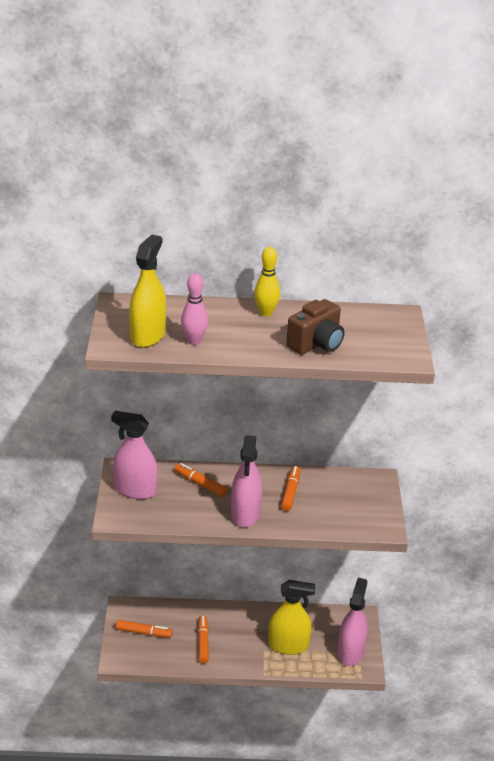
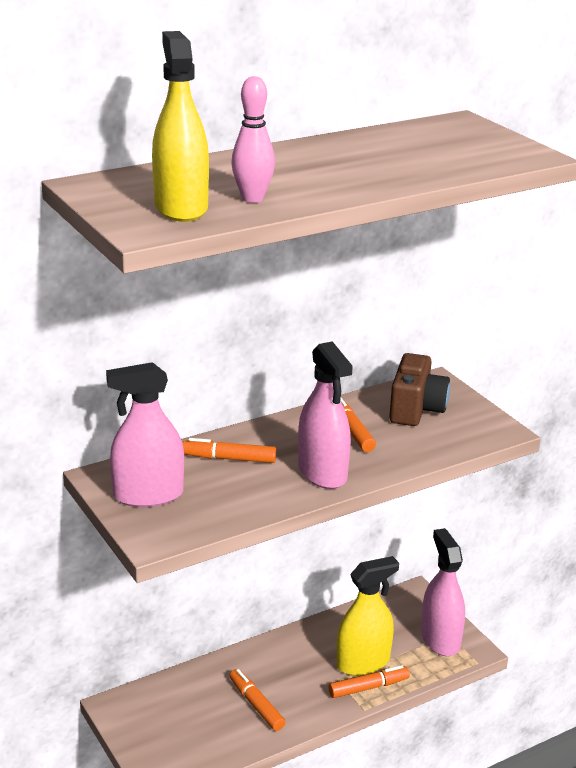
camera: 30 degrees left, 5 degrees down
(143, 632) = (168, 726): orange marker -> orange marker (368, 687)
(266, 313) = (303, 152): yellow bowling pin -> none
(316, 344) = (410, 167): brown camera -> brown camera (416, 410)

